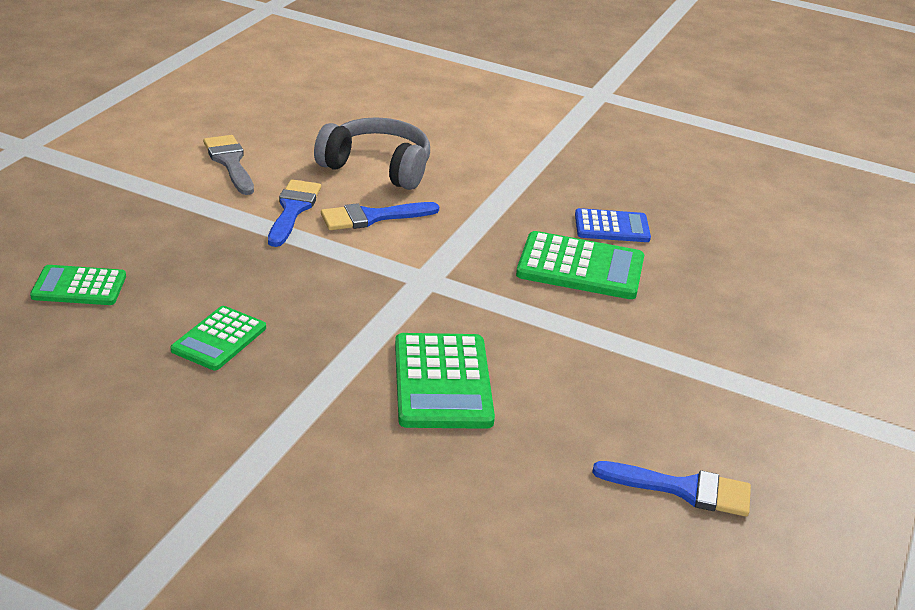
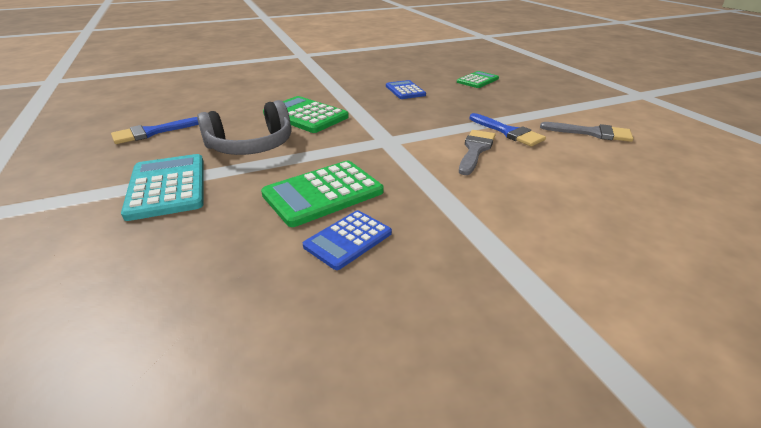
camera: 135 degrees right, 0 degrees up
(219, 339) = (405, 90): green calculator -> blue calculator
(372, 217) = (475, 150): blue brush -> grey brush
(377, 167) = (552, 176): grey headphones -> grey headphones (251, 146)
(717, 364) = (167, 187): none -> turquoise calculator

